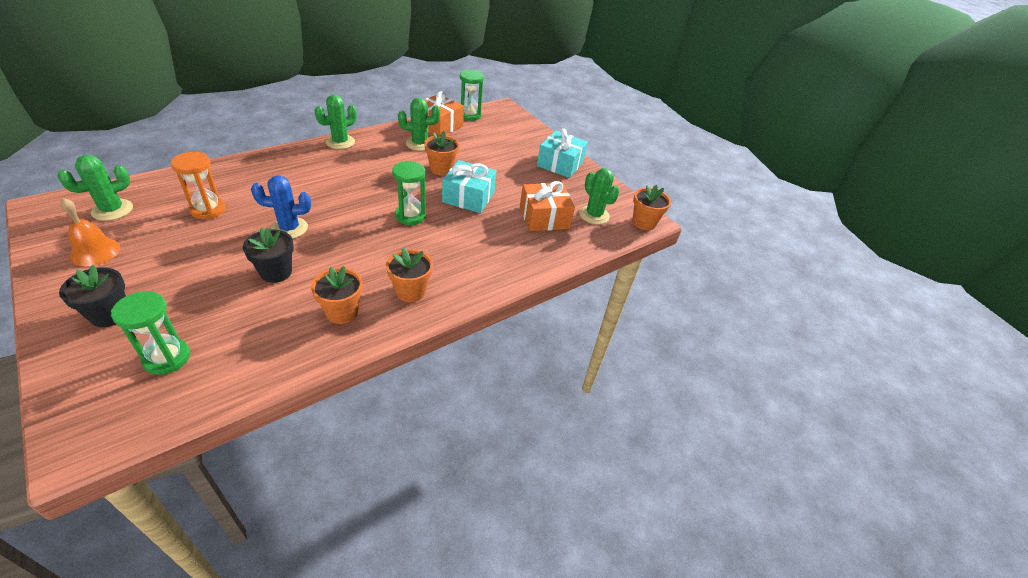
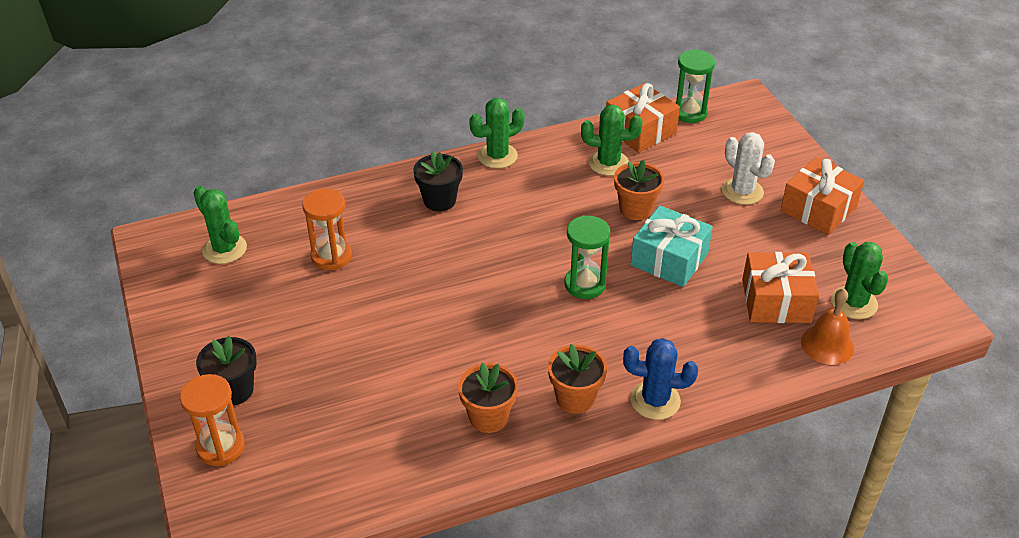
camera: 20 degrees right, 0 degrees up
(91, 363) = (220, 447): none -> orange hourglass
(95, 252) = (211, 306): orange bell -> orange bell (827, 345)
(112, 210) = (224, 249): green cactus -> green cactus turned 75 degrees clockwise
(167, 358) = (296, 451): green hourglass -> none
(276, 272) = (412, 354): black flower pot -> black flower pot (439, 200)
(289, 228) = (428, 291): blue cactus -> blue cactus (655, 400)
(510, 156) = (742, 191): none -> white cactus
(560, 164) = (818, 209): turquoise gift -> orange gift
(644, 222) = (931, 322): orange flower pot -> none

